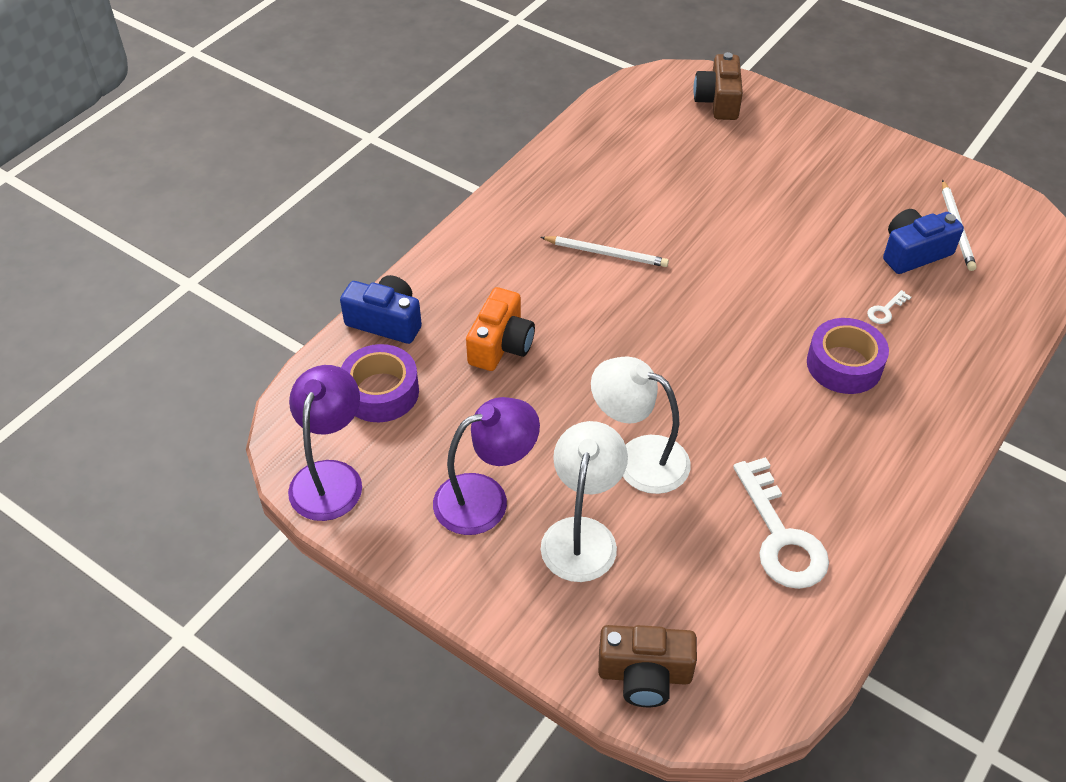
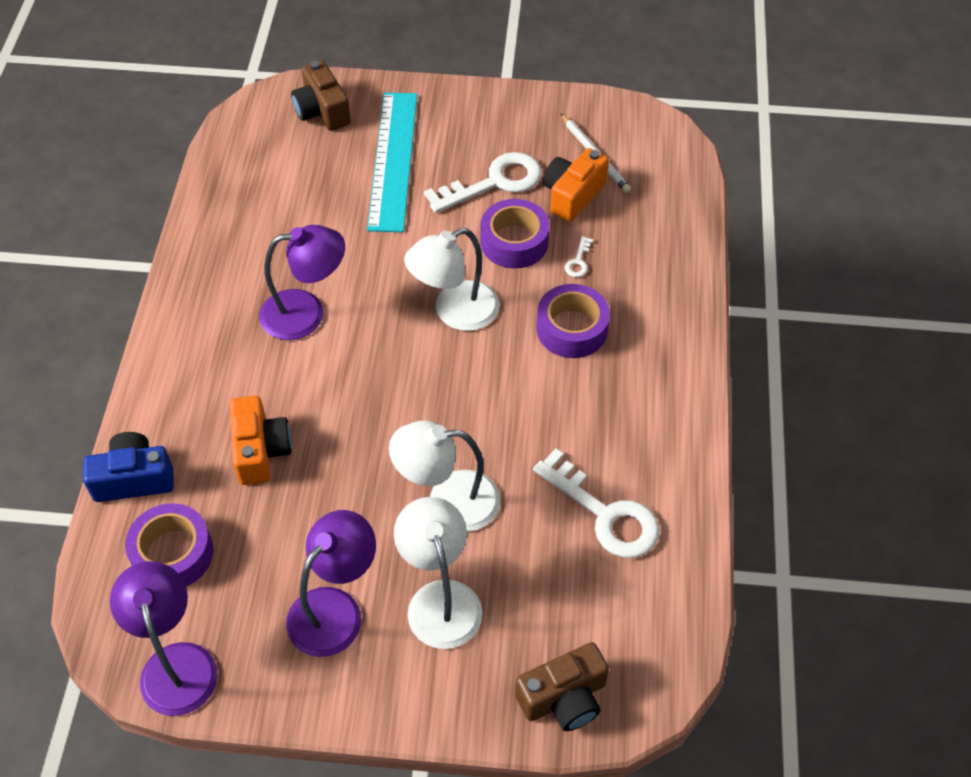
camera: 30 degrees left, 5 degrees up
(606, 253) = (306, 313): white pencil -> purple lamp
(740, 306) = (454, 312): none -> white lamp
(758, 162) = (393, 160): none -> turquoise ruler
(832, 270) = (514, 242): none -> purple tape
(842, 214) = (494, 182): none -> white key
(914, 253) = (573, 195): blue camera -> orange camera

